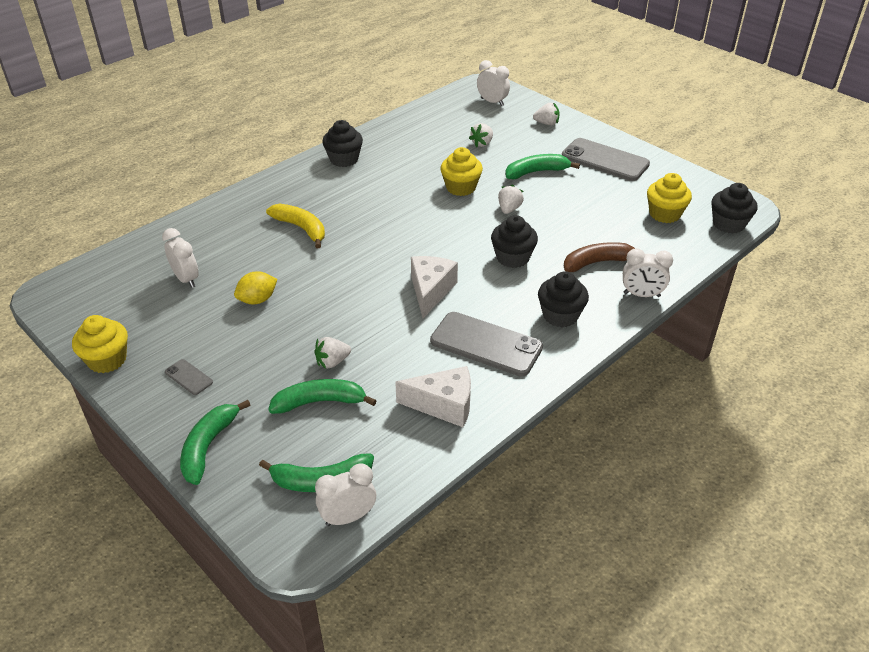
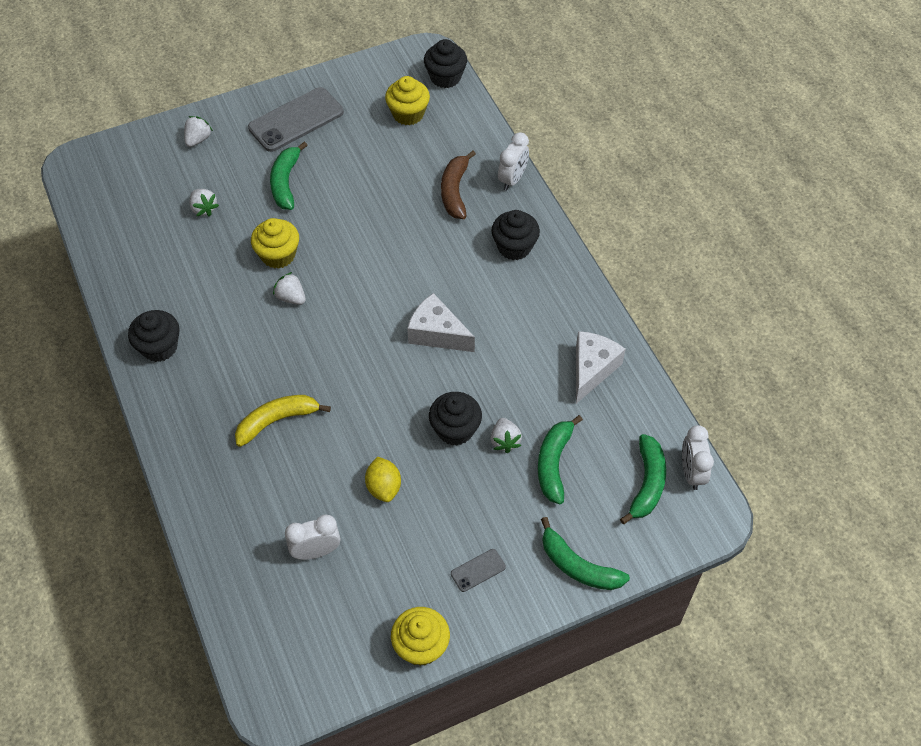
camera: 70 degrees left, 15 degrees up
(486, 344) = (529, 314): grey phone -> none
(492, 102) = (122, 170): white clock -> none
(509, 209) = (338, 228): white strawberry -> white strawberry (291, 297)
(512, 258) = (417, 252): black cupcake -> black cupcake (455, 429)

